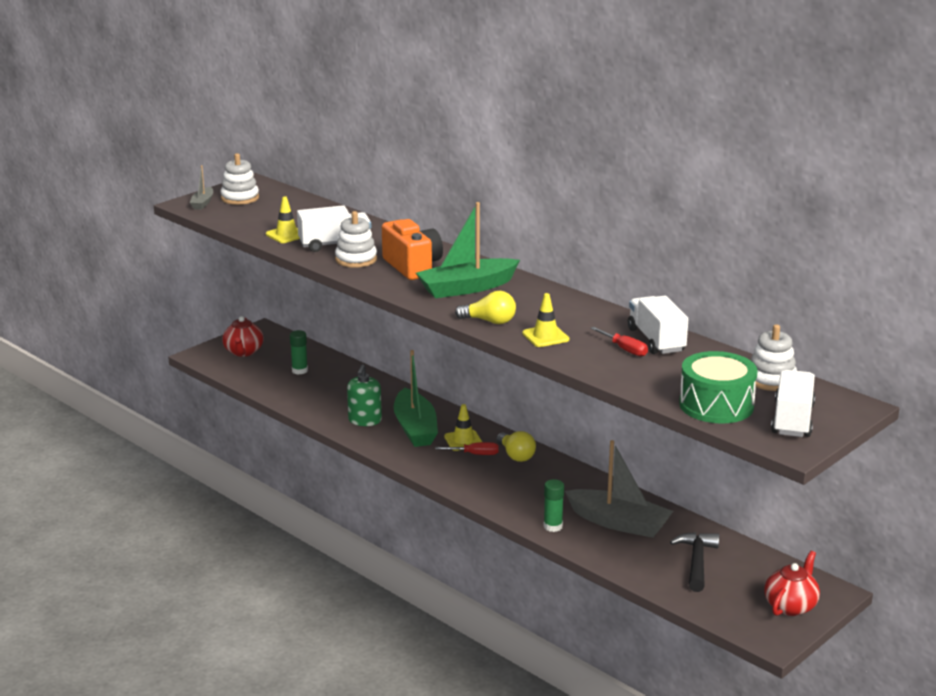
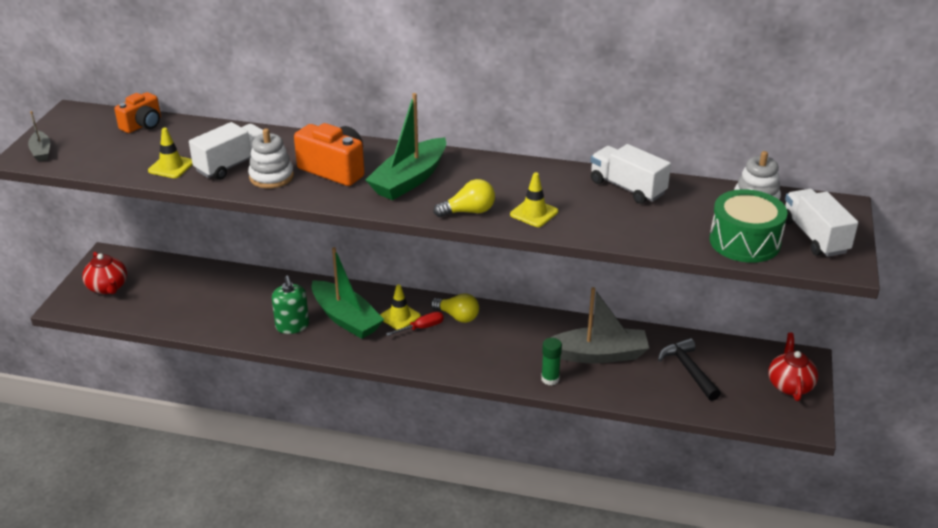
camera: 30 degrees left, 10 degrees up
(240, 198) = (77, 134): white stacking toy -> none
(296, 202) = (143, 125): none -> orange camera
(299, 370) = (183, 291): green glue stick -> none
(624, 349) = (612, 206): red screwdriver -> none

